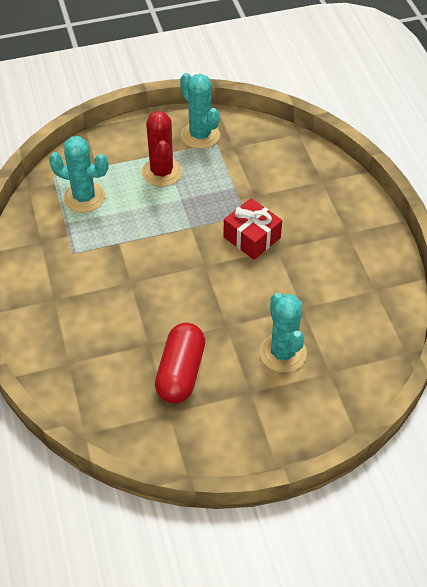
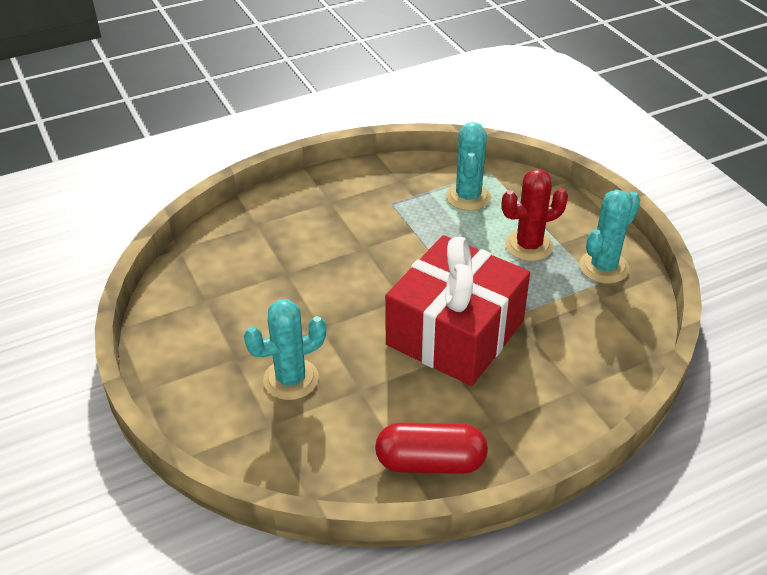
camera: 80 degrees right, 10 degrees down
(181, 372) = (254, 301): red capsule -> red capsule (430, 462)
(252, 237) = (455, 333): red gift -> red gift, size x2.04

